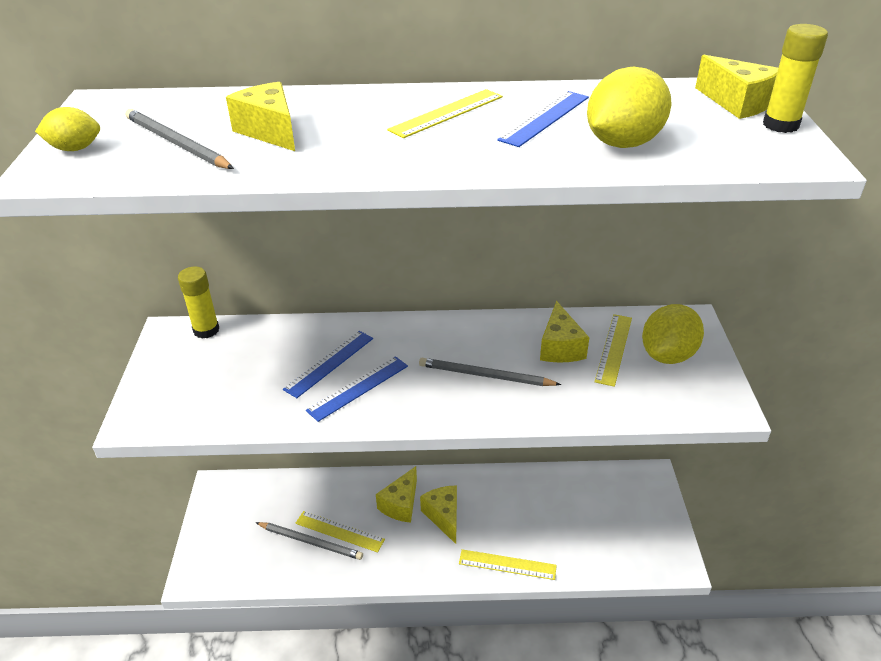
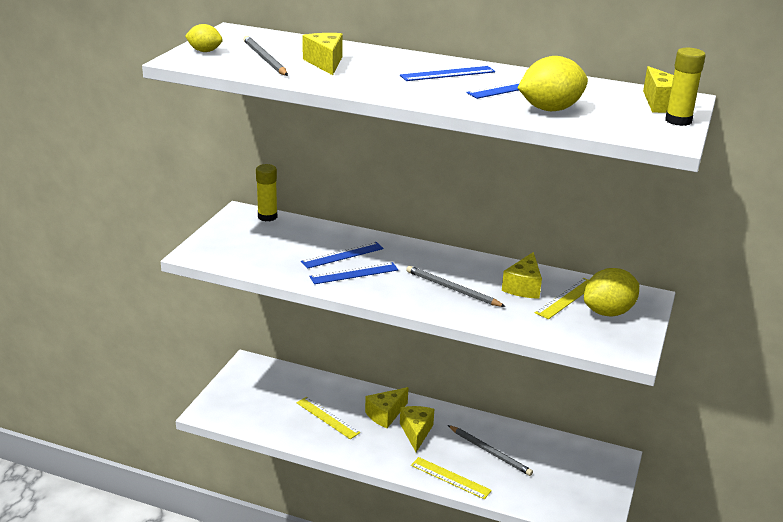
camera: 20 degrees right, 10 degrees down
(310, 542) = (302, 417): grey pencil -> grey pencil (490, 452)
(447, 113) = (447, 74): yellow ruler -> blue ruler

